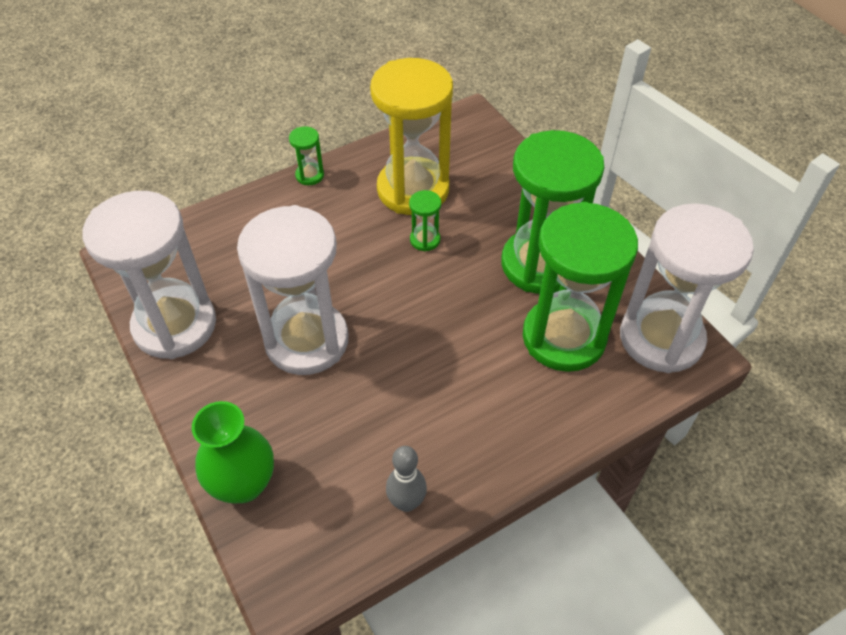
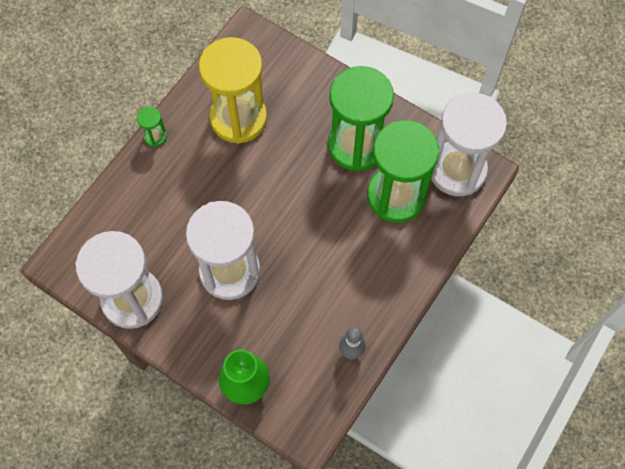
camera: 25 degrees left, 15 degrees up
(425, 240) = (268, 158): green hourglass -> none

